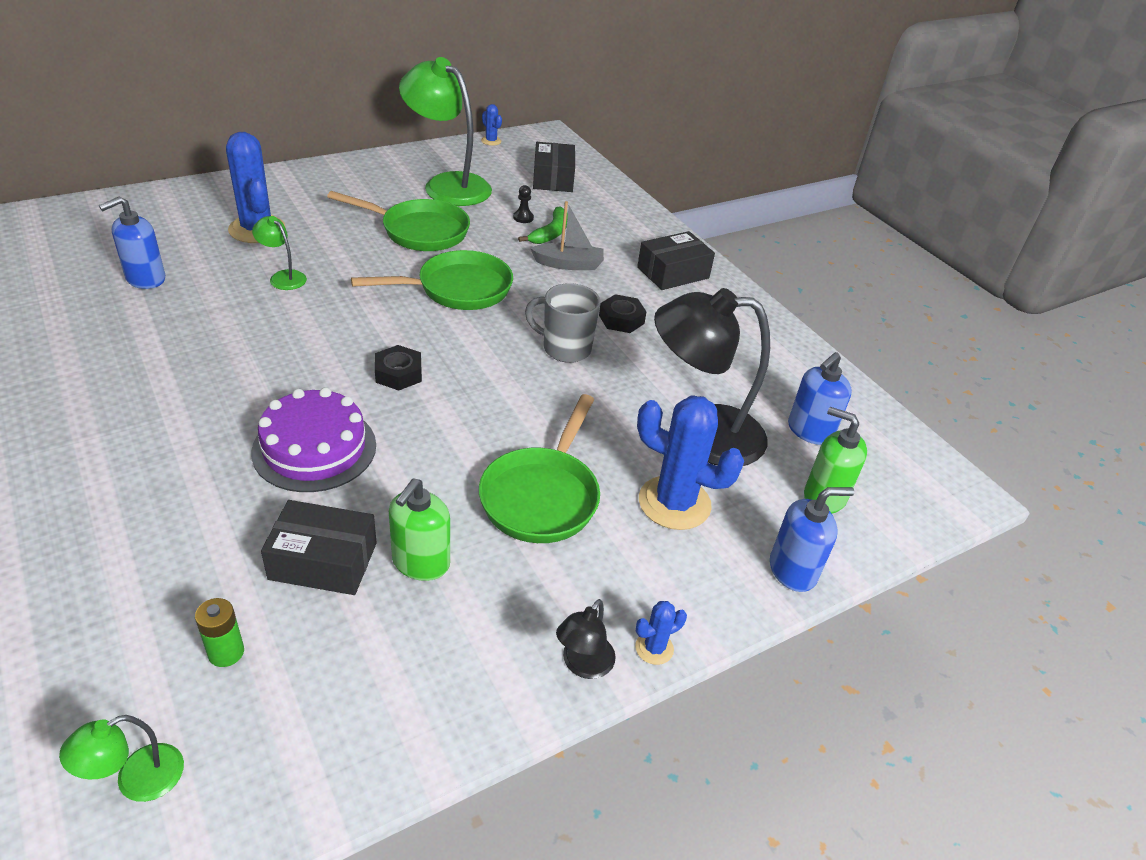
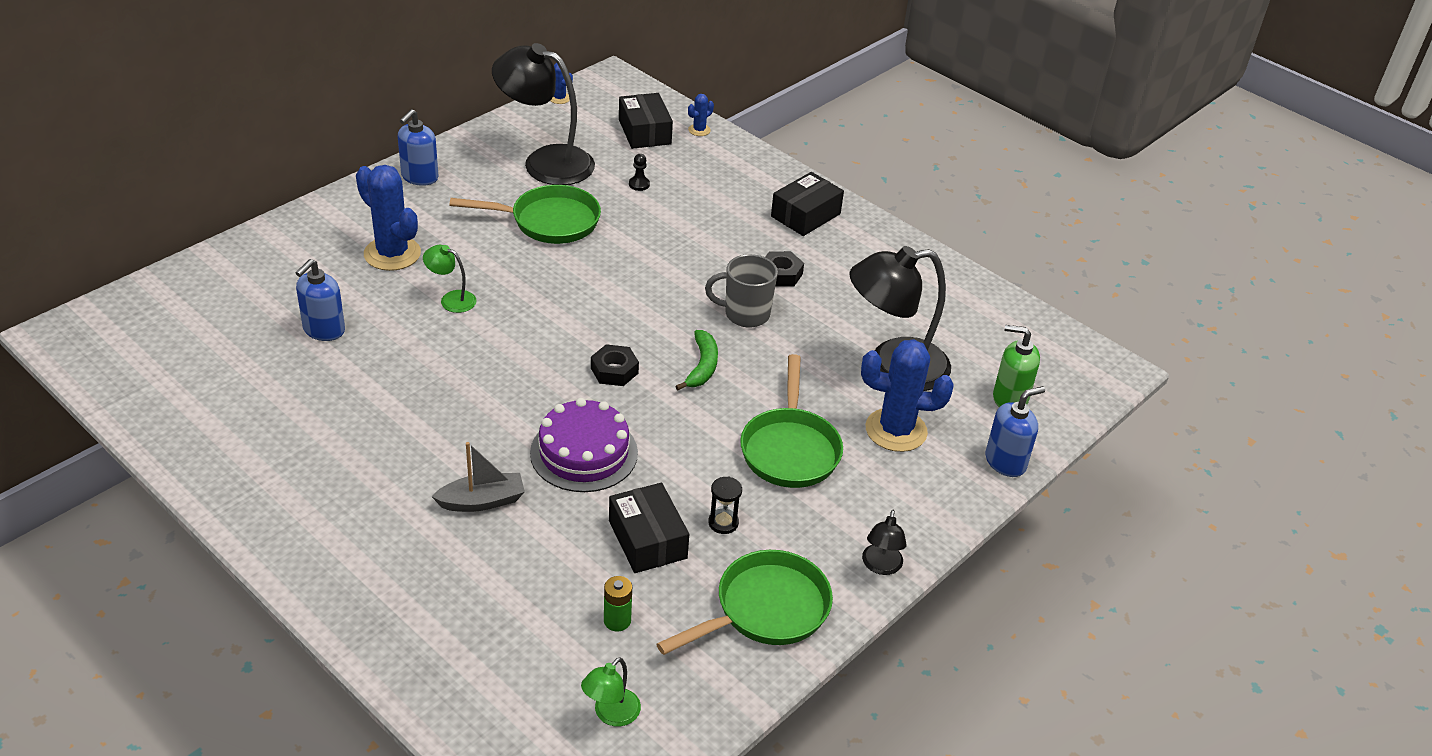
camera: 15 degrees left, 0 degrees up
(323, 561) = (647, 539): black box -> black box turned 75 degrees clockwise
(420, 562) = (723, 523): green soap dispenser -> black hourglass
(447, 185) = (545, 162): green lamp -> black lamp
(458, 289) = (620, 276): green pan -> green pan (765, 610)
(551, 233) = (674, 196): green banana -> green banana (702, 366)
(569, 264) = (707, 227): grey boat -> grey boat (482, 501)
(654, 648) = (926, 542): blue cactus -> blue cactus (699, 130)
(809, 431) = (979, 344): blue soap dispenser -> blue soap dispenser (419, 177)

